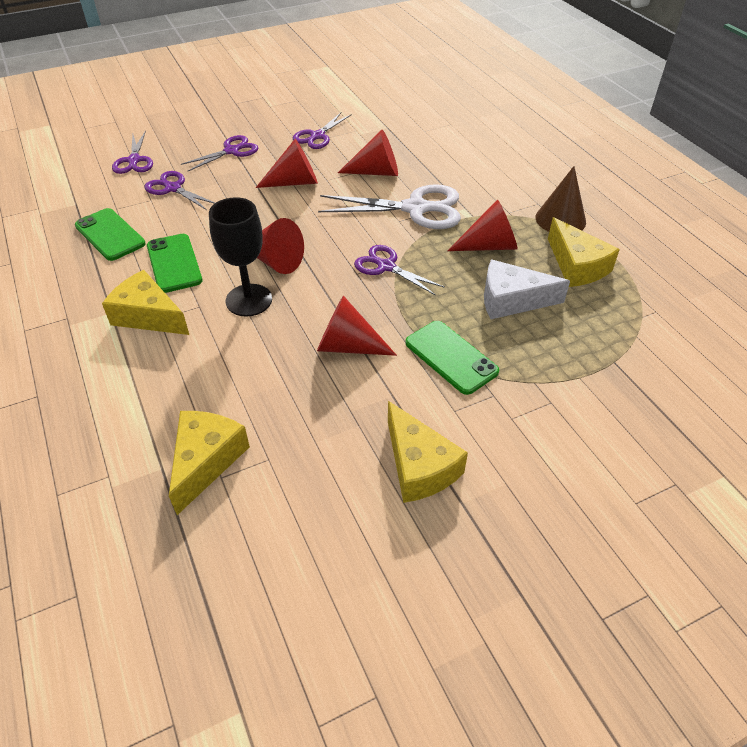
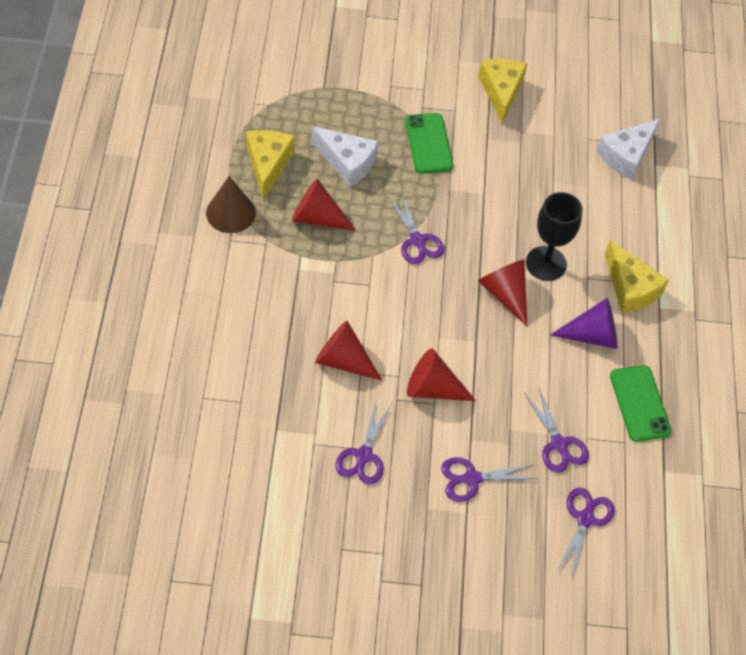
camera: 155 degrees left, 10 degrees up
(174, 263) = (592, 335): green phone -> purple cone
(206, 461) = (626, 155): yellow cheese -> white cheese
(317, 136) = (363, 455): purple scissors -> purple scissors turned 135 degrees clockwise
(347, 346) = (494, 187): red cone -> none
(415, 208) = (343, 291): white scissors -> none

